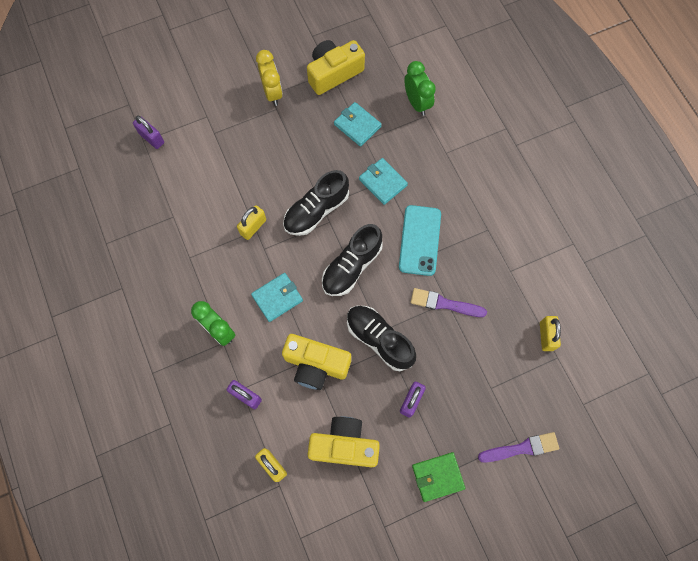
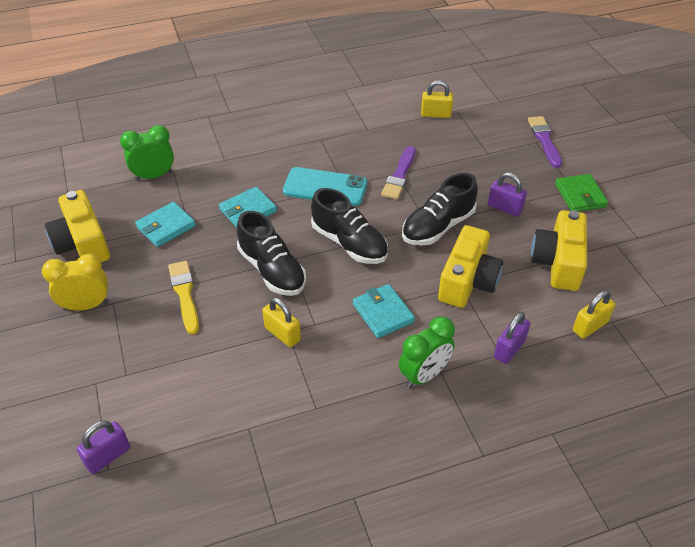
camera: 85 degrees left, 25 degrees down
(287, 153) = (184, 294): none -> yellow brush

